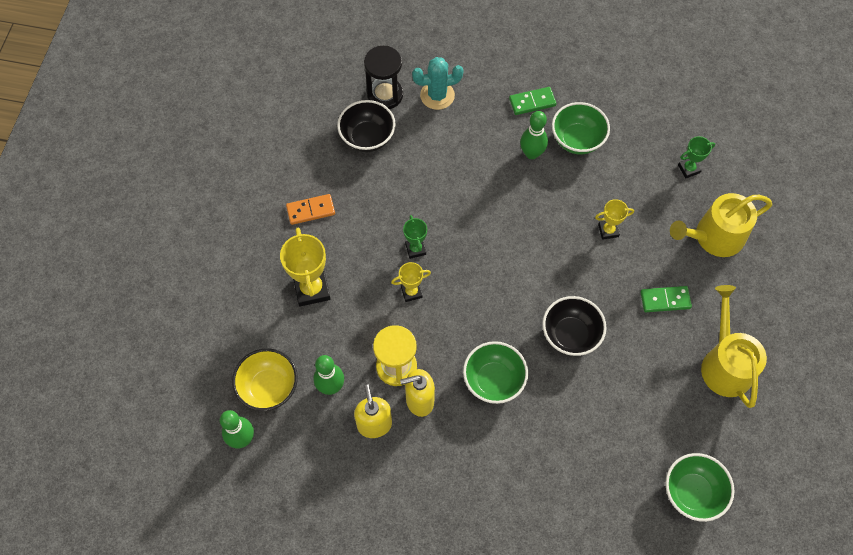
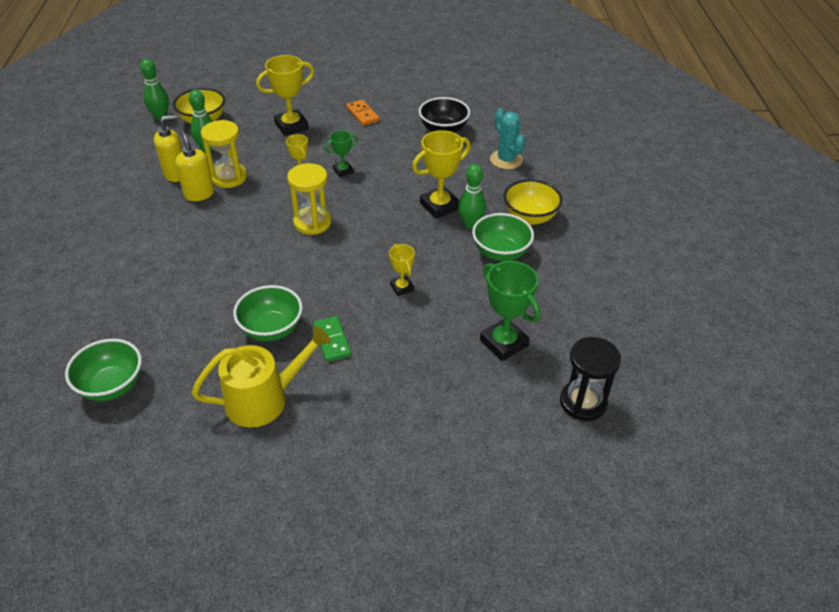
camera: 75 degrees right, 20 degrees down
(385, 95) = (491, 132): black hourglass -> black hourglass (583, 402)
(493, 380) = (223, 233): green bowl -> green bowl (271, 329)
(496, 292) = (312, 222): none -> yellow hourglass
(497, 172) = (439, 206): none -> yellow trophy
(532, 102) = (530, 217): green domino -> yellow bowl
(570, 335) = (277, 275): black bowl -> none
(688, 169) = (504, 343): green trophy -> green trophy, size x1.78
(714, 237) = (422, 374): yellow watering can -> none

